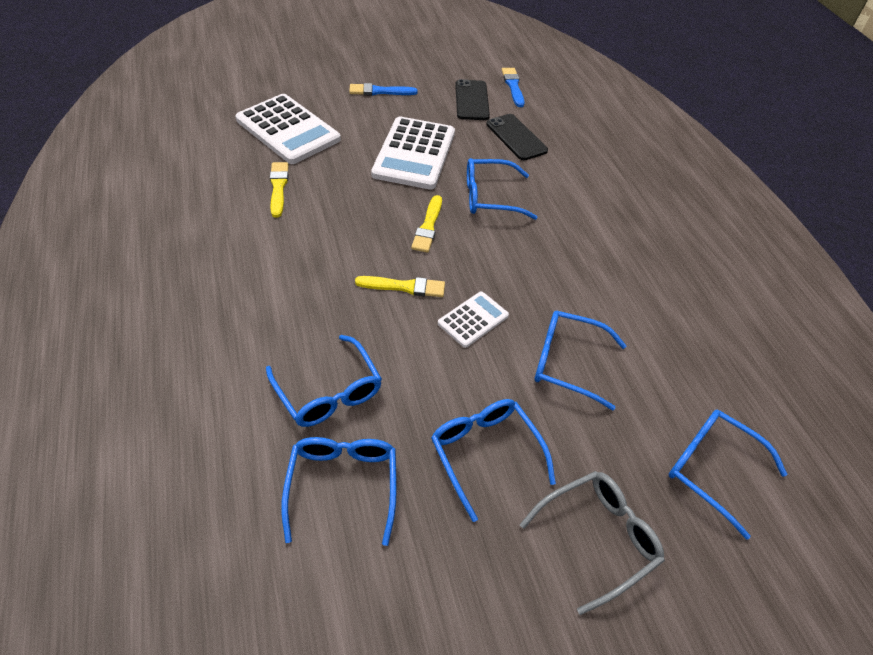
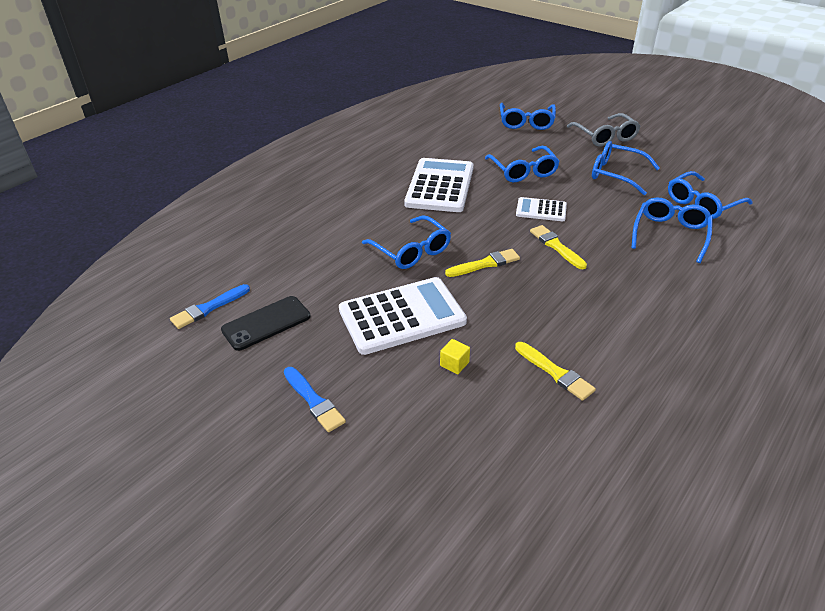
camera: 120 degrees left, 10 degrees down
(278, 187) = (555, 372): yellow brush -> yellow brush turned 90 degrees counterclockwise
(288, 130) = (468, 429): white calculator -> white calculator (440, 186)
(342, 151) = (454, 364): none -> yellow cube
(485, 453) = (616, 174): blue glasses -> blue glasses turned 90 degrees clockwise
(516, 137) = (308, 270): black phone -> none
(598, 538) = (605, 137): grey glasses -> grey glasses turned 135 degrees counterclockwise

